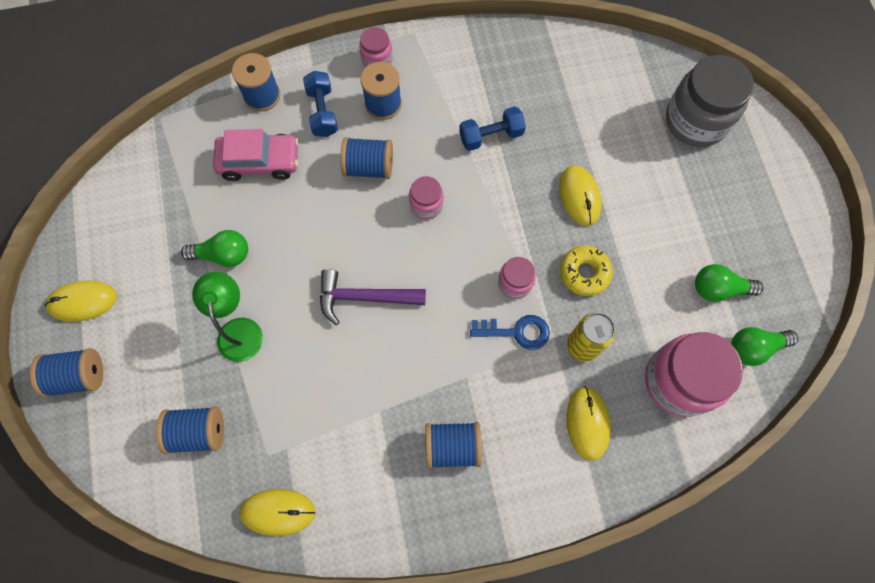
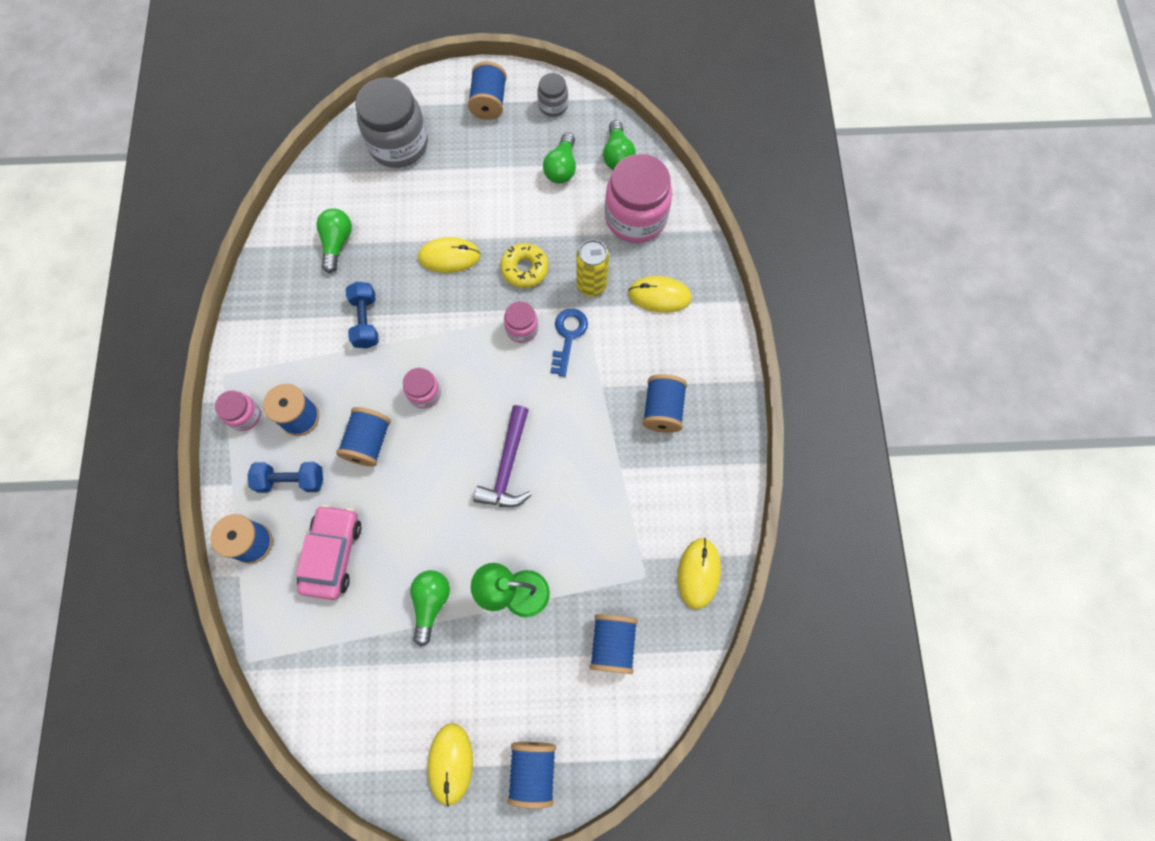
camera: 80 degrees left, 0 degrees up
(567, 91) = (337, 243): none -> green light bulb
(777, 197) = (489, 102): none -> blue spool
(796, 265) = (553, 106): none -> grey jar

